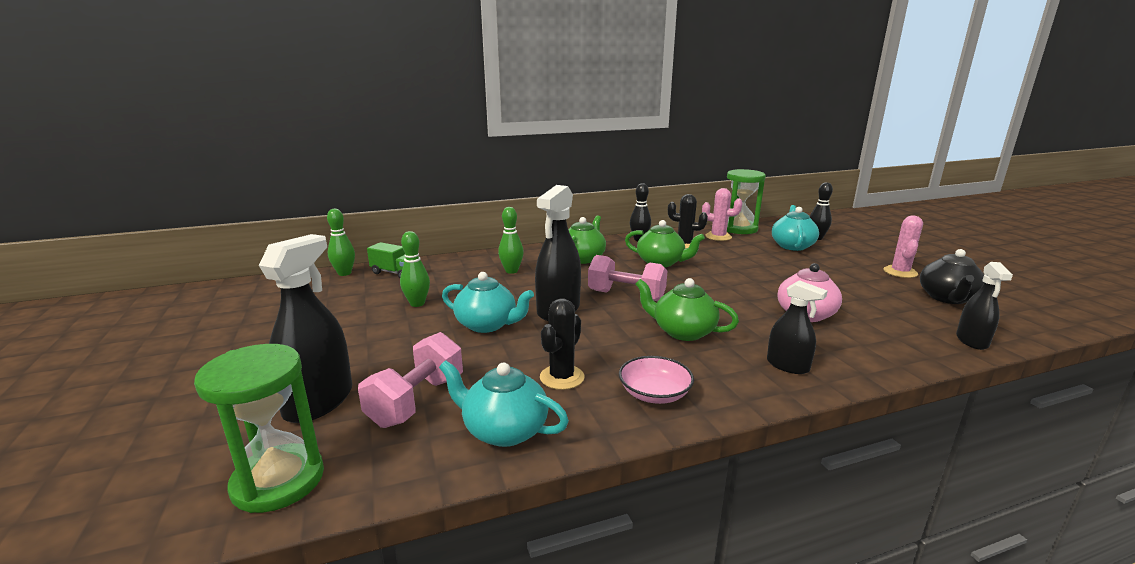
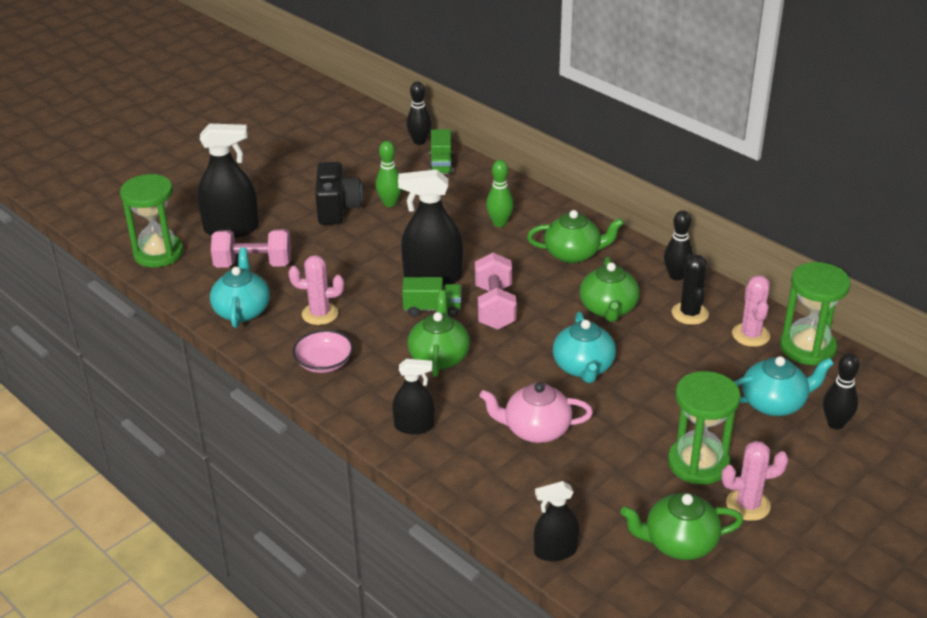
camera: 65 degrees right, 15 degrees up
(344, 273) = (419, 141): green bowling pin -> black bowling pin
(386, 329) = (337, 209): none -> black camera
(487, 325) = (377, 252): turquoise teapot -> turquoise teapot (583, 367)
(562, 377) = (320, 314): black cactus -> pink cactus
(606, 319) = (432, 308): none -> green truck
(787, 365) = (414, 426): black spray bottle -> black spray bottle turned 105 degrees counterclockwise
(854, 275) = (698, 463): none -> green hourglass
(947, 298) = (679, 543): black teapot -> green teapot

